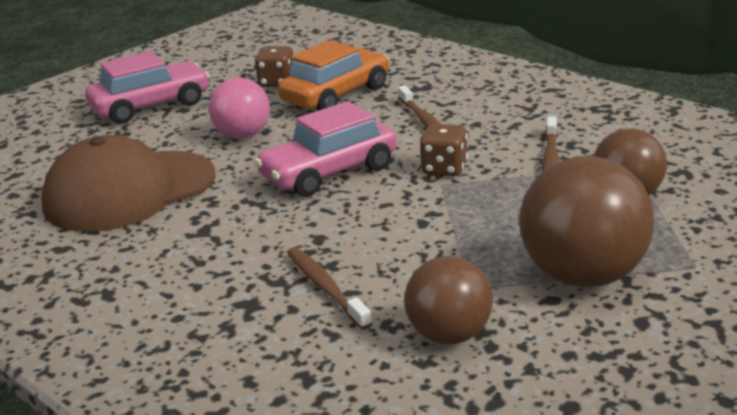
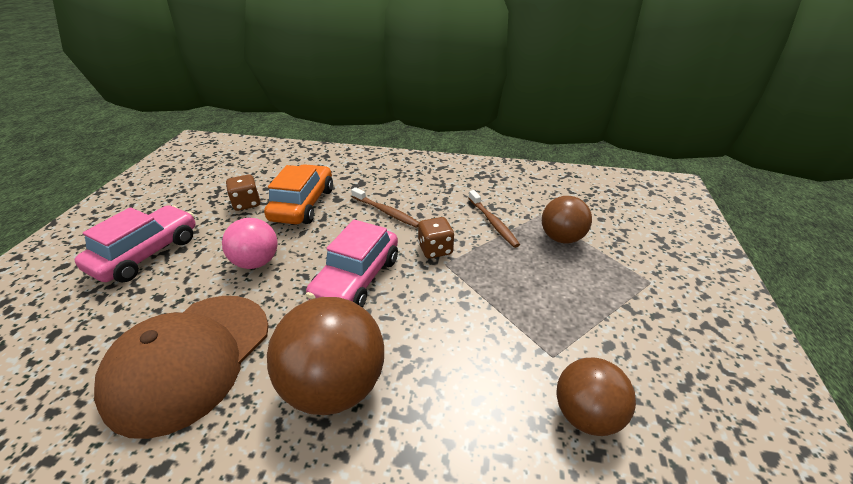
camera: 35 degrees left, 10 degrees up
(325, 288) = (455, 405): brown toothbrush -> none
(583, 276) = (605, 315): brown ball -> brown ball (335, 385)

